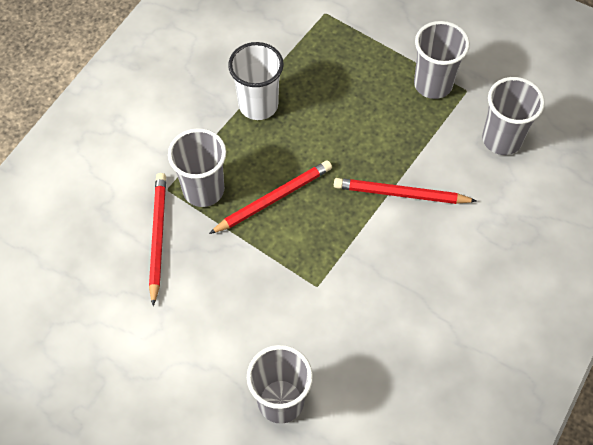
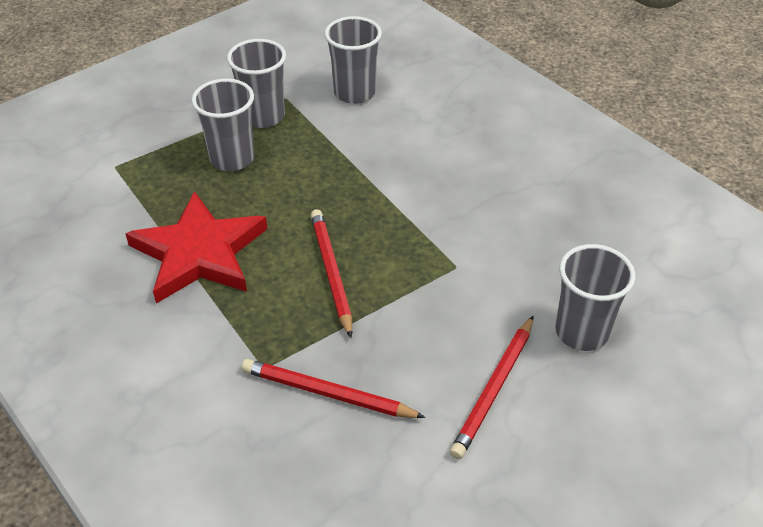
camera: 70 degrees left, 15 degrees down
(203, 190) = (285, 332): grey cup -> grey cup (232, 158)
(258, 105) = (199, 253): white cup -> red star
(401, 194) = (378, 174): red pencil -> red pencil (494, 389)

